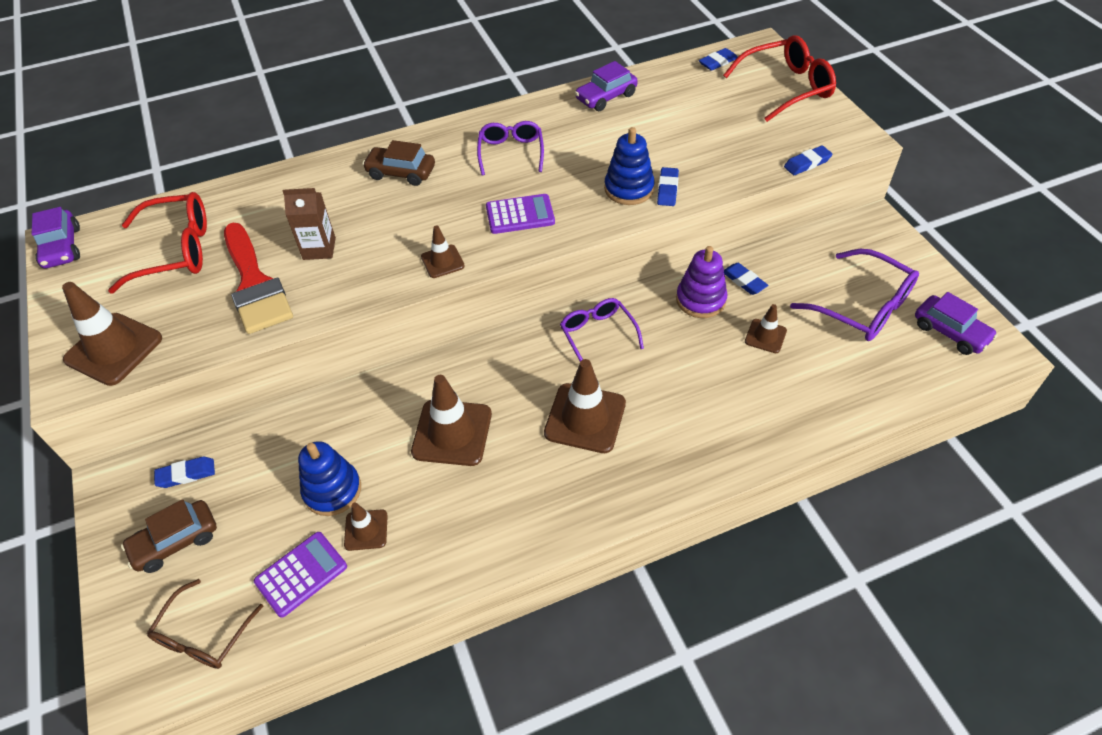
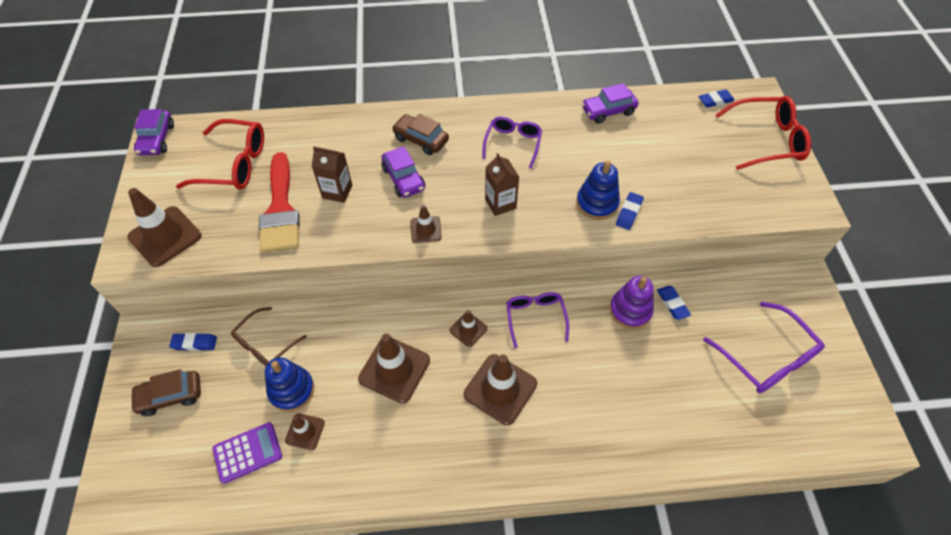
camera: 15 degrees right, 5 degrees up
(203, 636) = (166, 479): brown glasses -> brown glasses (265, 344)
(520, 215) = (500, 203): purple calculator -> brown carton
(765, 336) = (672, 360): brown traffic cone -> brown traffic cone (468, 329)
(807, 163) = (758, 220): blue eraser -> none
(950, 332) = (836, 404): purple car -> purple car (403, 179)

